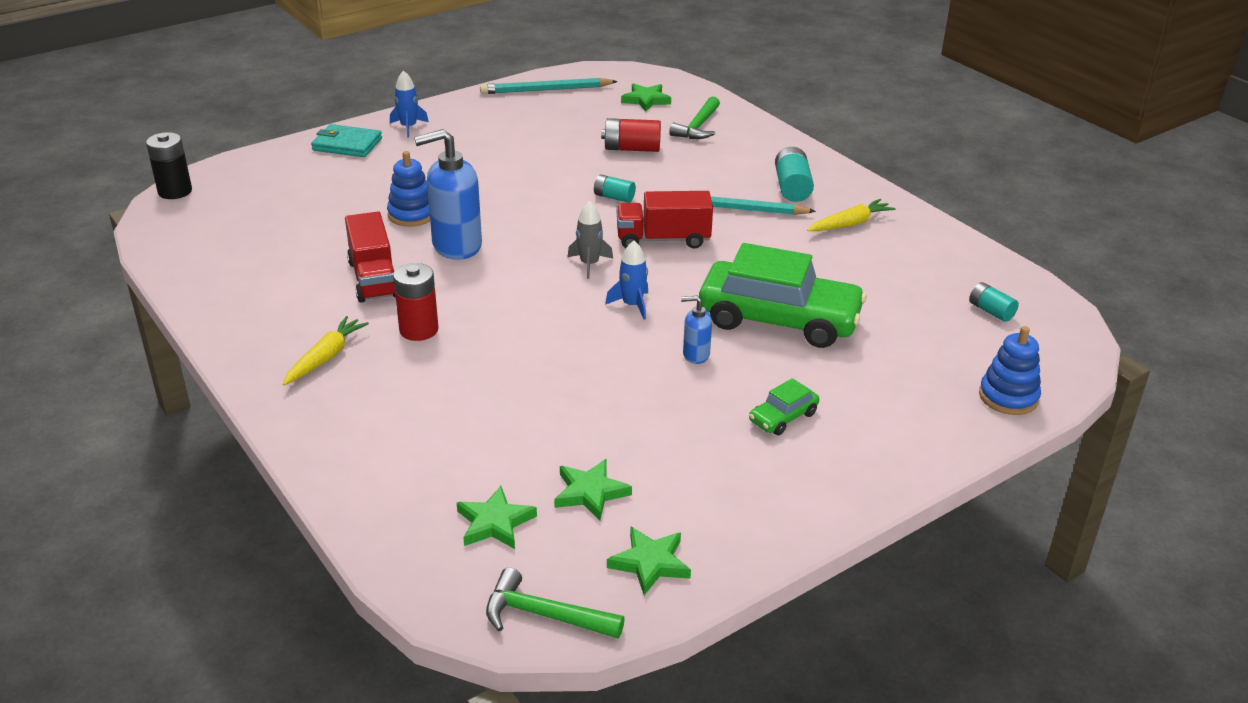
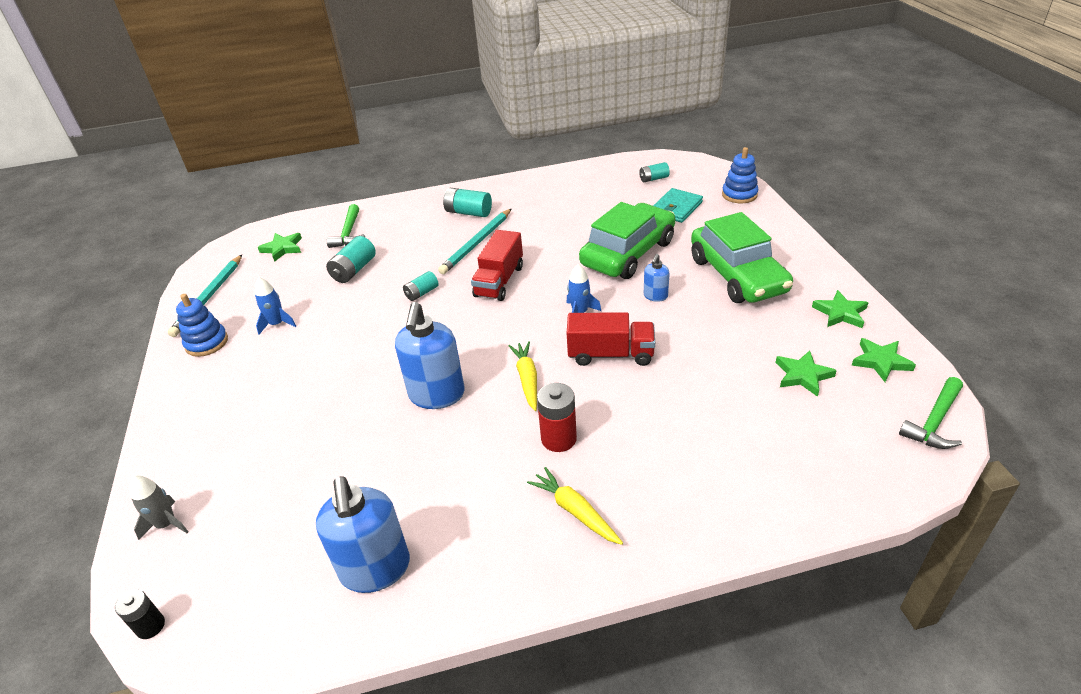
camera: 65 degrees left, 5 degrees up
(175, 191) = (150, 626): black battery -> black battery, size x0.64
(240, 269) = (375, 569): none -> blue soap dispenser
(347, 144) = (182, 448): turquoise wallet -> turquoise wallet (676, 208)
(374, 279) = (458, 459): red truck -> red truck (610, 354)
(409, 127) = (191, 396): blue rocket -> blue rocket (277, 324)
(412, 214) = (362, 417): blue stacking toy -> blue stacking toy (207, 343)
(495, 522) = (831, 431): green star -> green star (840, 313)
(589, 264) = (511, 323): grey rocket -> grey rocket (166, 524)
(631, 149) = (354, 270): red battery -> turquoise battery
(698, 127) = (349, 233): green hammer -> green hammer turned 45 degrees clockwise
(783, 417) = (737, 275): green car -> green car, size x2.33
(850, 224) = (530, 201): yellow carrot -> yellow carrot (527, 379)

